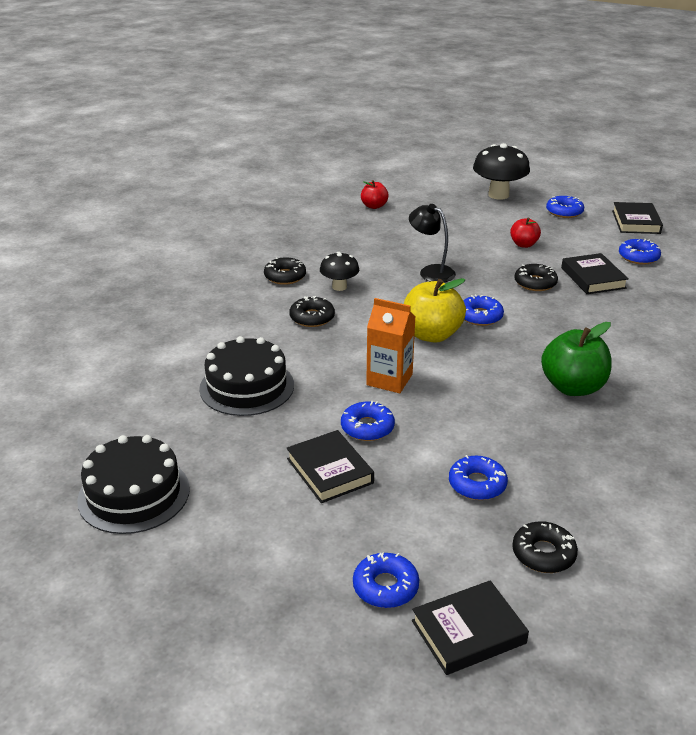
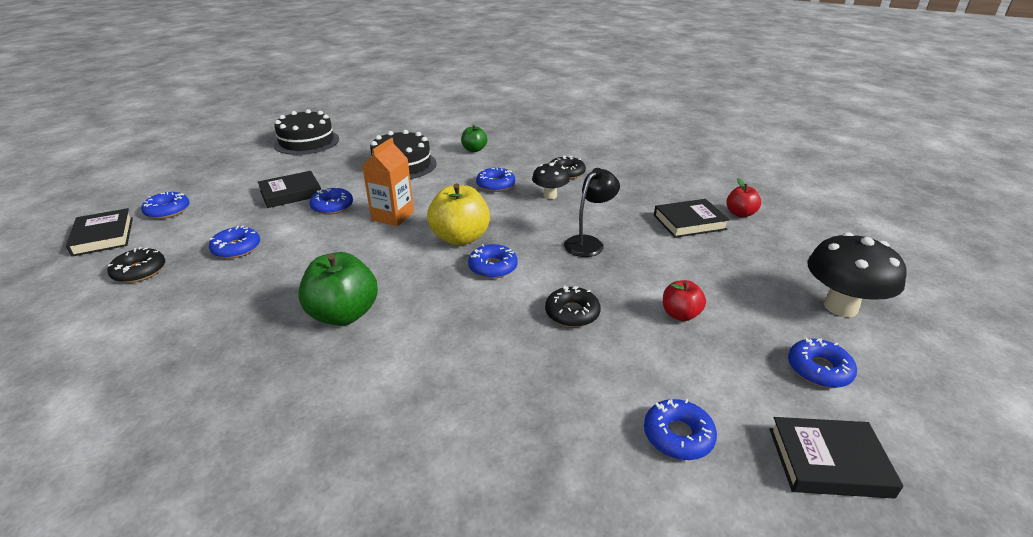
camera: 90 degrees right, 0 degrees up
(206, 334) = (474, 150): none -> green apple
(312, 317) = (495, 185): black donut -> blue donut
(593, 278) = (593, 368): black book -> black book (689, 222)

